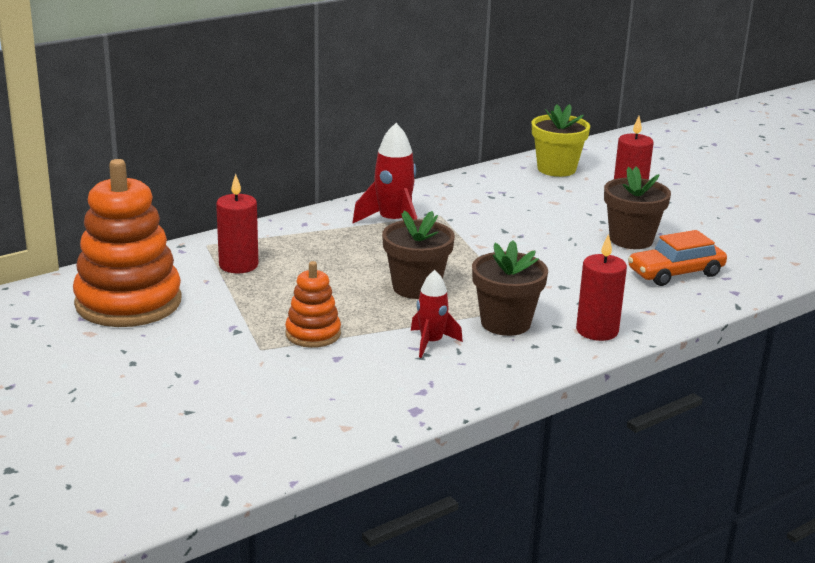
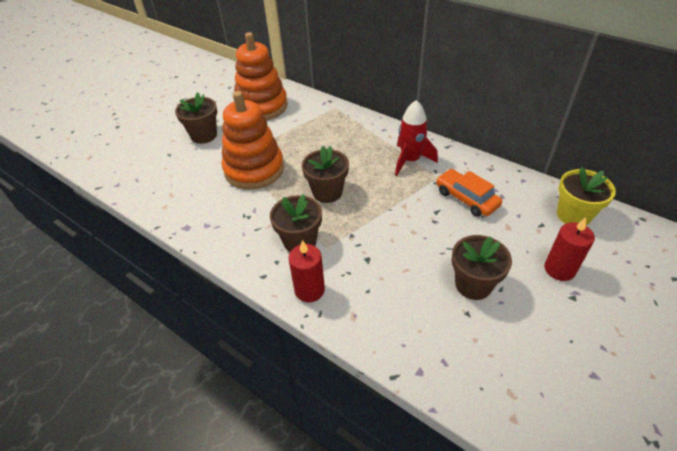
camera: 75 degrees right, 20 degrees up
(162, 368) = (204, 135): none -> brown flower pot
(238, 265) = (318, 124): red candle -> none
(313, 334) = (254, 169): orange stacking toy -> orange stacking toy, size x1.97
(431, 343) = (262, 215): red rocket -> none
(675, 273) = (430, 323): orange car -> orange car (466, 198)

